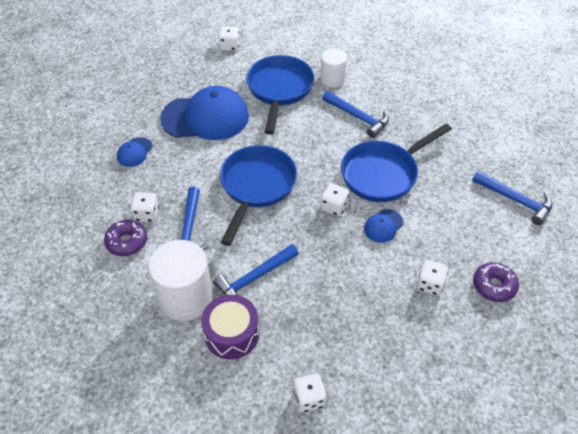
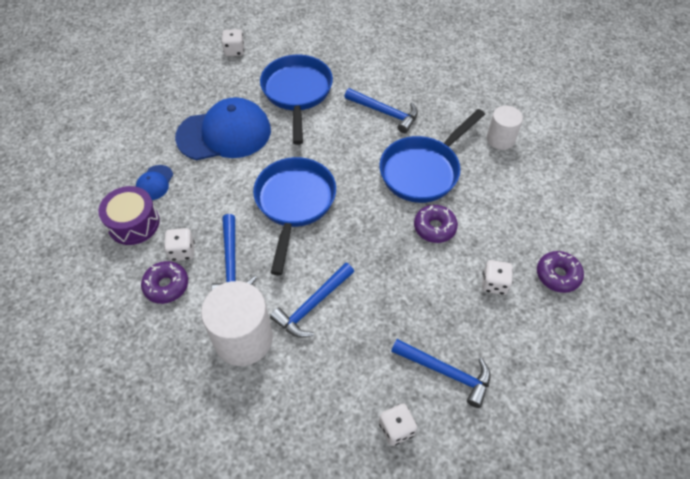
camera: 10 degrees left, 5 degrees up
(231, 334) = (301, 371): purple drum -> purple drum (133, 223)
(332, 79) = (350, 74): white cylinder -> white cylinder (500, 139)
(334, 207) = (380, 214): white dice -> none
(383, 226) = (434, 227): blue cap -> purple donut
(515, 200) = (560, 181): blue hammer -> blue hammer (446, 372)

